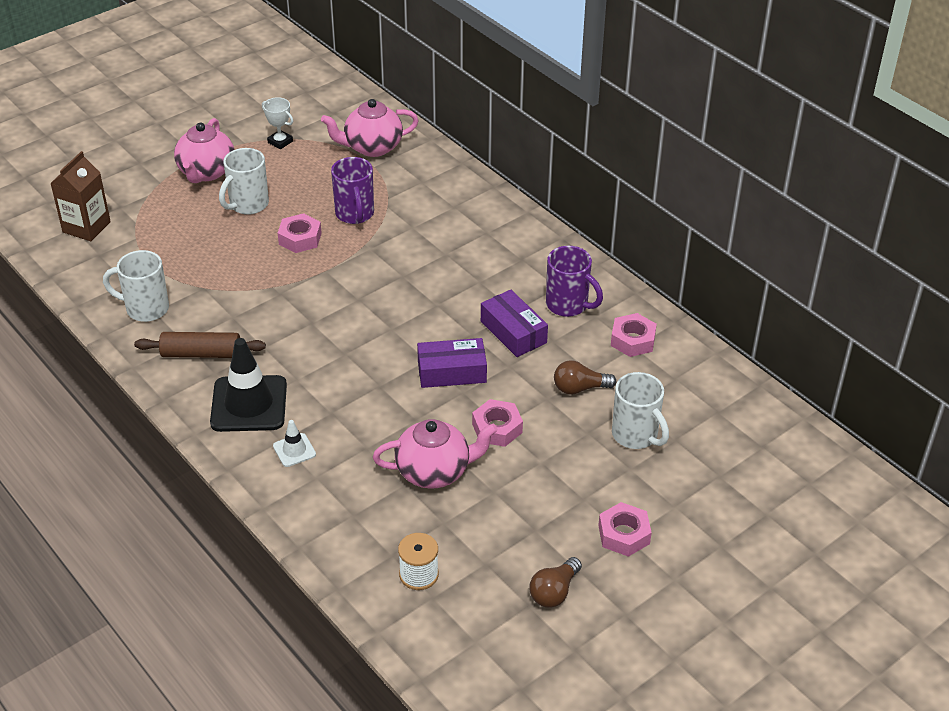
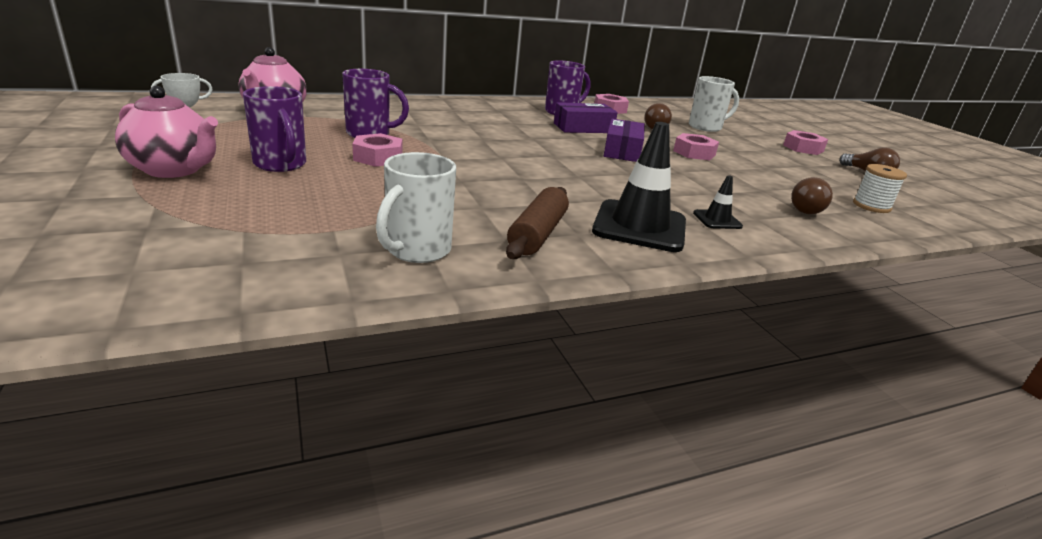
camera: 75 degrees left, 15 degrees down
(86, 227) = (152, 260): brown carton -> none
(248, 205) = (281, 165): white mug -> purple mug
(294, 450) = (717, 220): white traffic cone -> black traffic cone
(367, 517) = (808, 210): none -> brown light bulb
(434, 471) = (745, 178): pink teapot -> none

